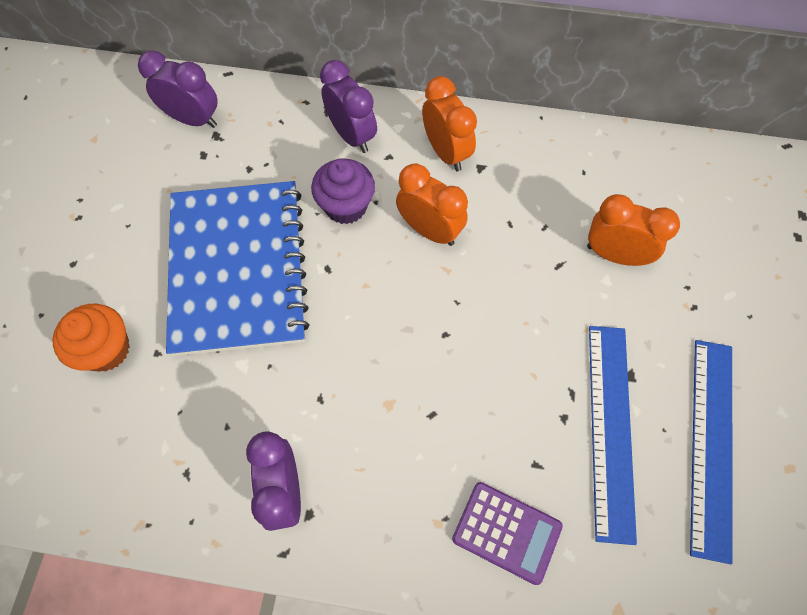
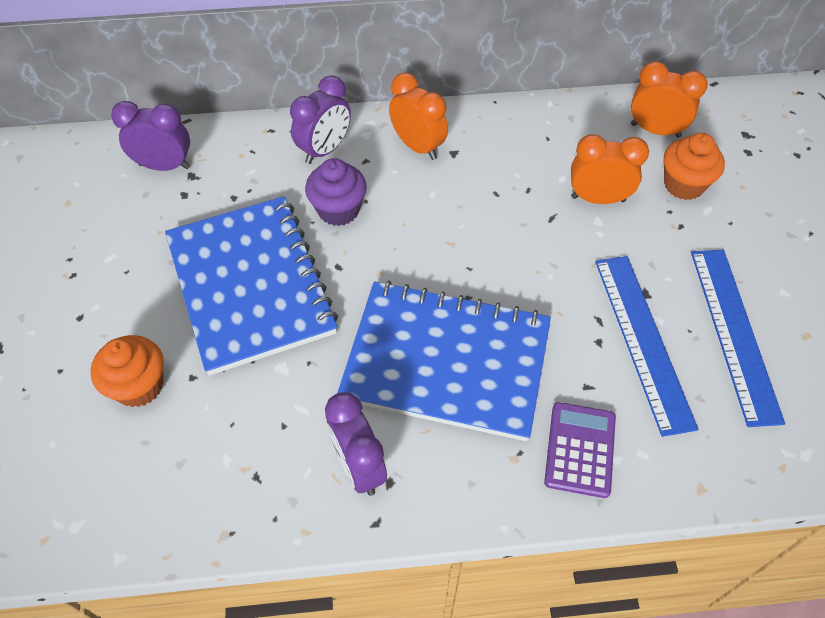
camera: 15 degrees left, 10 degrees down
(352, 135) = (324, 150): purple clock -> purple clock turned 90 degrees clockwise
(402, 400) = (446, 361): none -> blue notebook
(430, 230) = (424, 214): orange clock -> orange clock (655, 130)
(506, 532) = (580, 449): purple calculator -> purple calculator turned 90 degrees counterclockwise
(713, 259) = (683, 185): none -> orange cupcake

